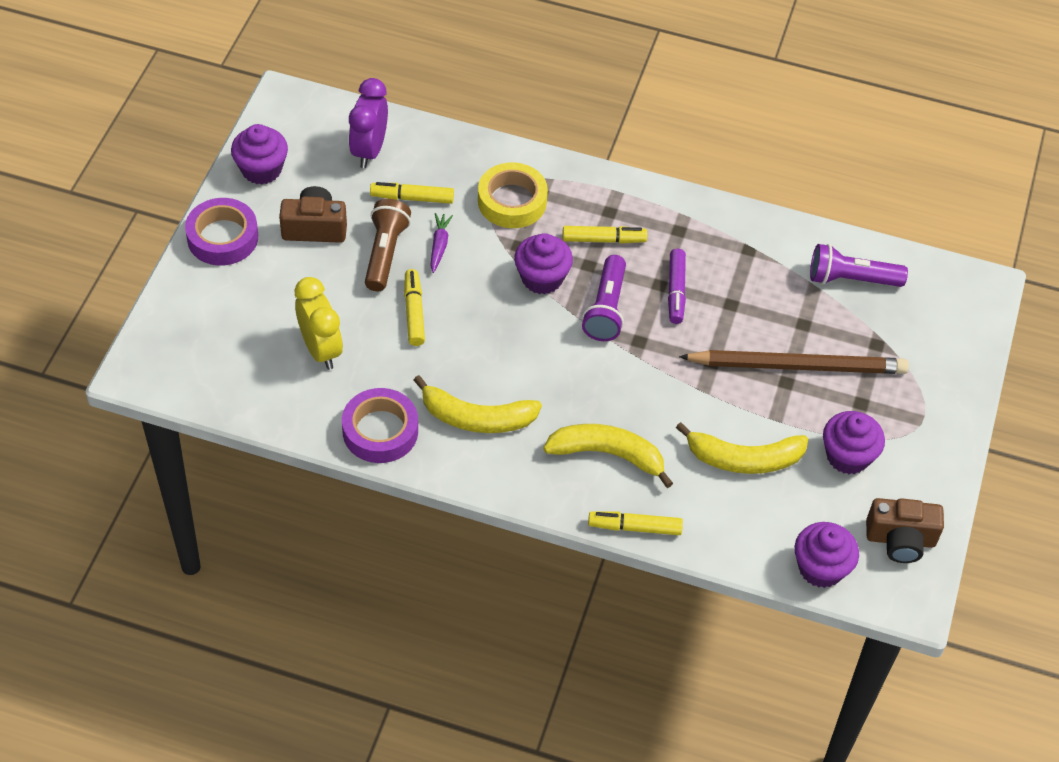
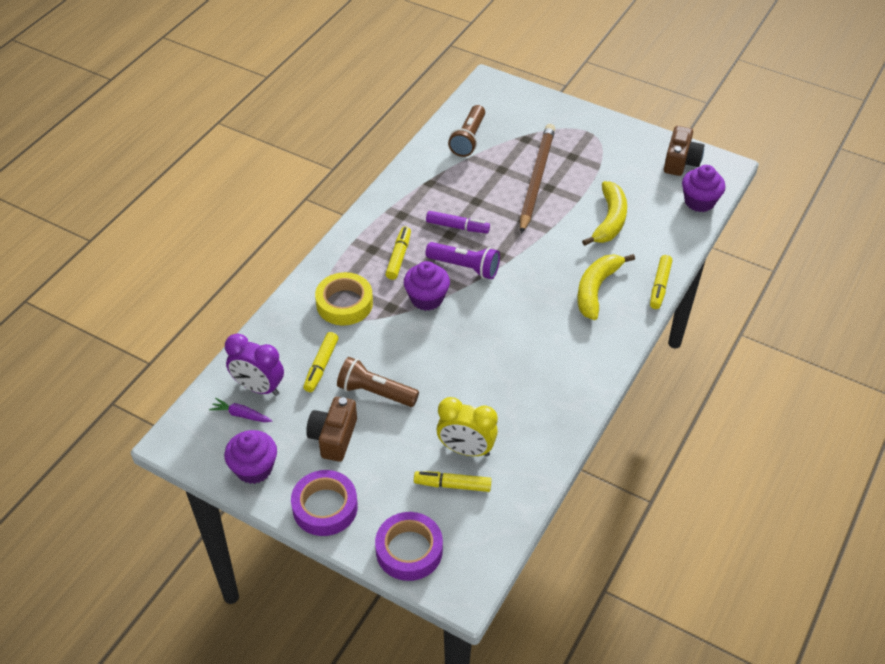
camera: 75 degrees left, 5 degrees down
(321, 349) = (466, 449): yellow clock -> yellow clock turned 150 degrees counterclockwise
(380, 431) = (555, 420): purple tape -> purple tape (409, 550)
(414, 312) = (441, 382): yellow marker -> yellow marker (452, 485)
(439, 245) = (377, 356): purple carrot -> purple carrot (241, 415)
(476, 418) = (552, 358): yellow banana -> none
(847, 456) = (614, 171): purple cupcake -> none
(851, 279) = (468, 139): purple flashlight -> brown flashlight

